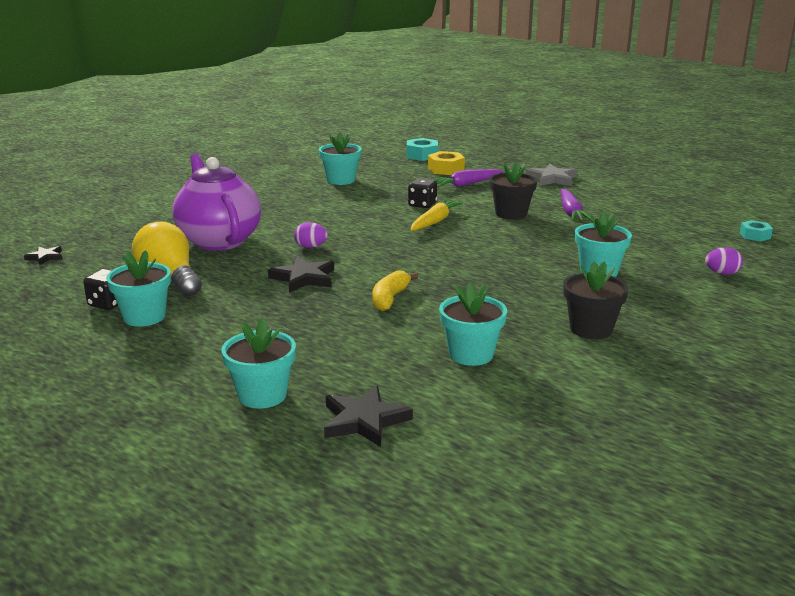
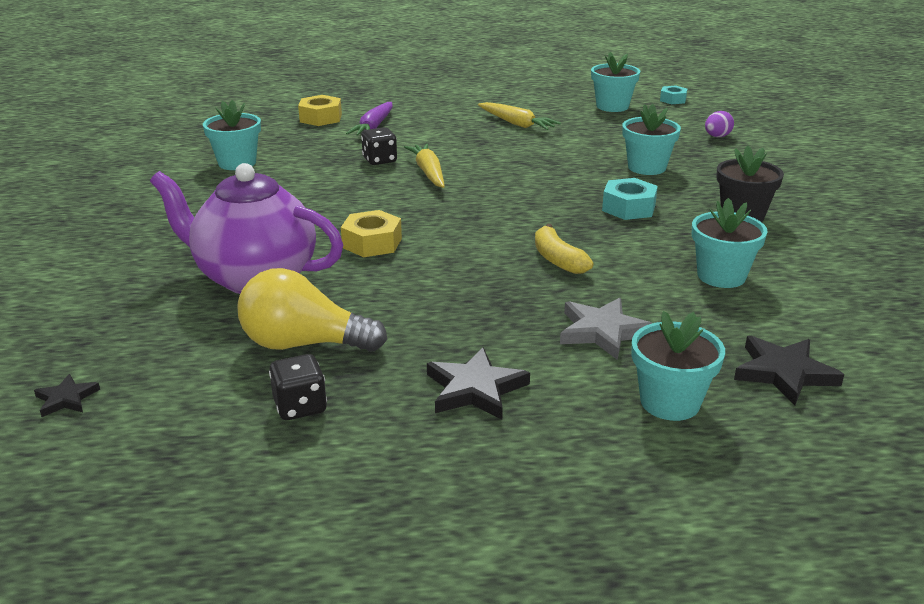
camera: 45 degrees left, 5 degrees up
(144, 317) = (378, 397): turquoise flower pot -> turquoise flower pot (612, 106)
(304, 278) = (440, 276): black star -> black star (475, 389)
(311, 247) = (372, 243): purple egg -> yellow nut
(422, 155) = (263, 111): turquoise nut -> turquoise nut (628, 208)
(511, 214) = (474, 142): black flower pot -> none
(552, 179) = (435, 98): grey star -> grey star (603, 332)
(571, 212) = (516, 124): purple carrot -> yellow carrot

